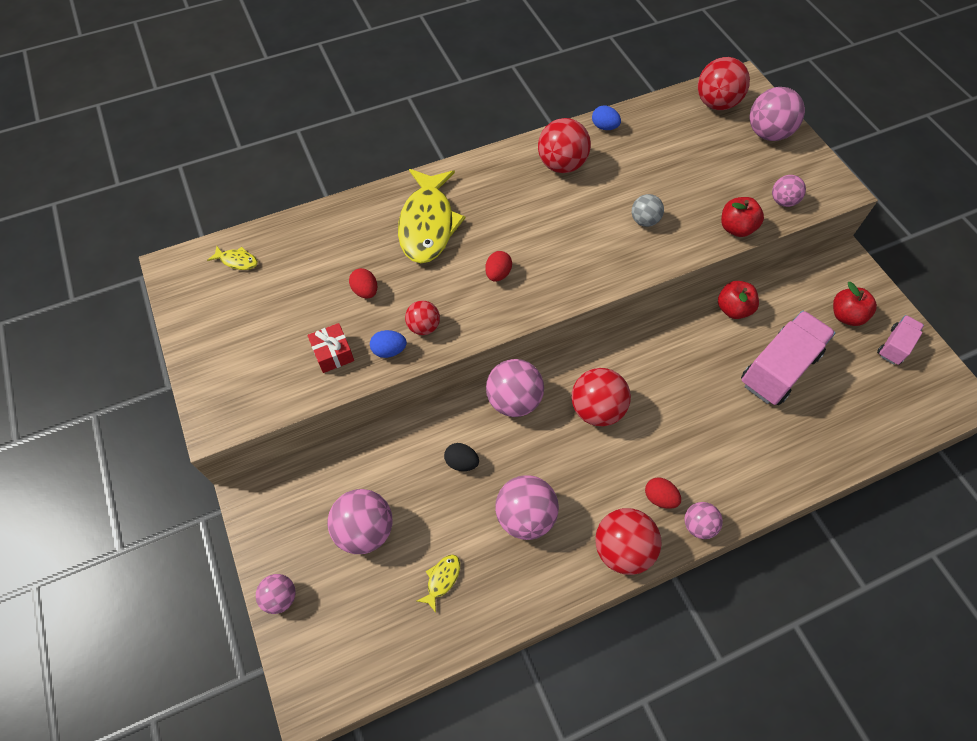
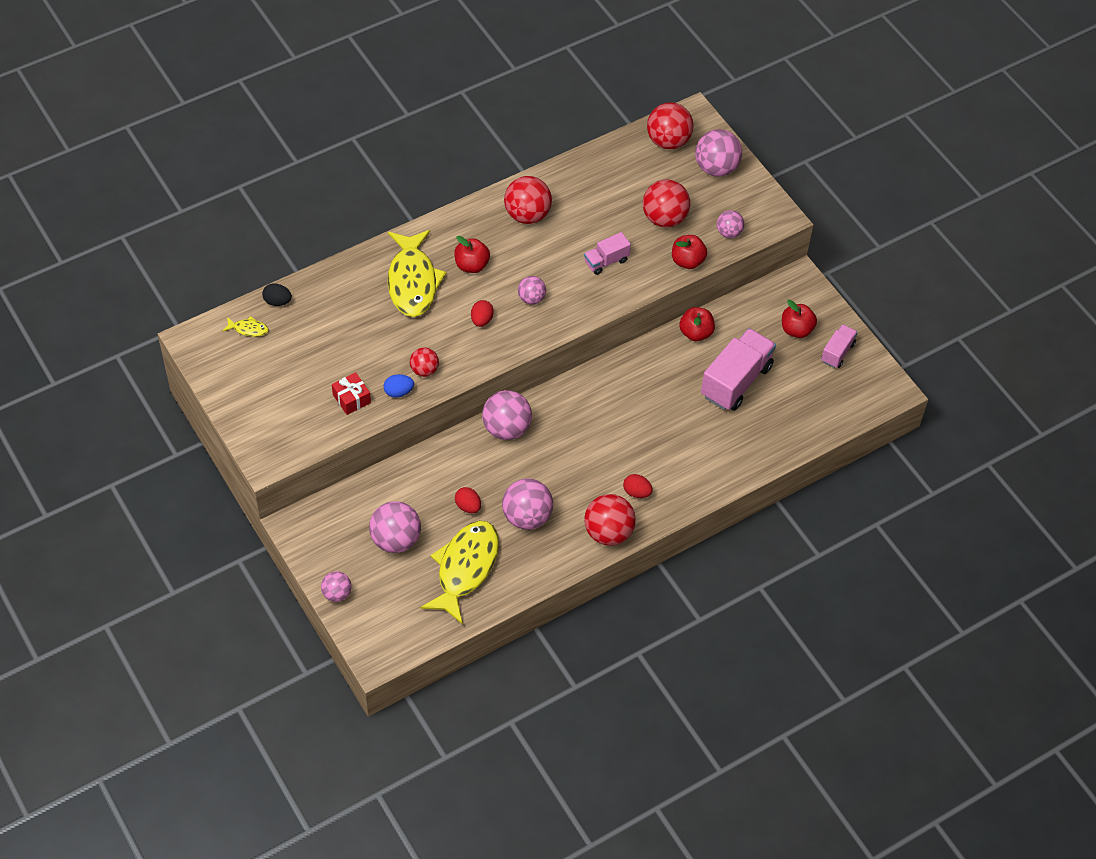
camera: 10 degrees left, 5 degrees down
(365, 291) = (368, 345): red egg -> red egg (468, 506)
(442, 579) = (465, 568): yellow fish -> yellow fish, size x2.48
(461, 462) = (468, 482): black egg -> black egg (277, 301)
(495, 212) = (471, 265): none -> red apple
(596, 409) = (579, 429): red ball -> red ball (664, 218)
(604, 127) = (564, 174): blue egg -> none
(644, 221) = (606, 261): grey ball -> pink truck
(698, 525) = (669, 509): pink ball -> pink ball (531, 298)

